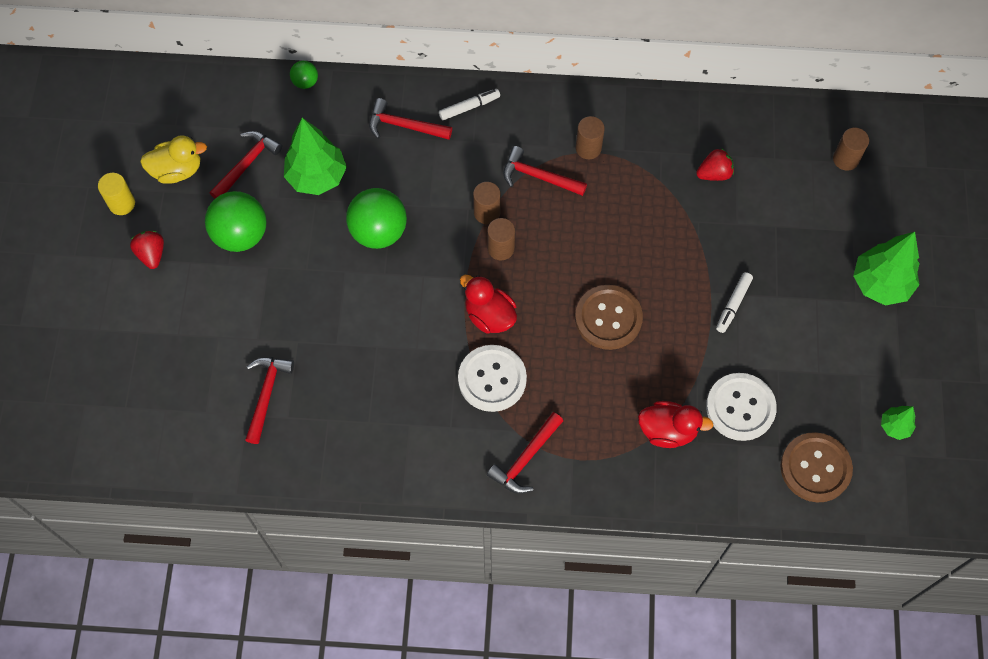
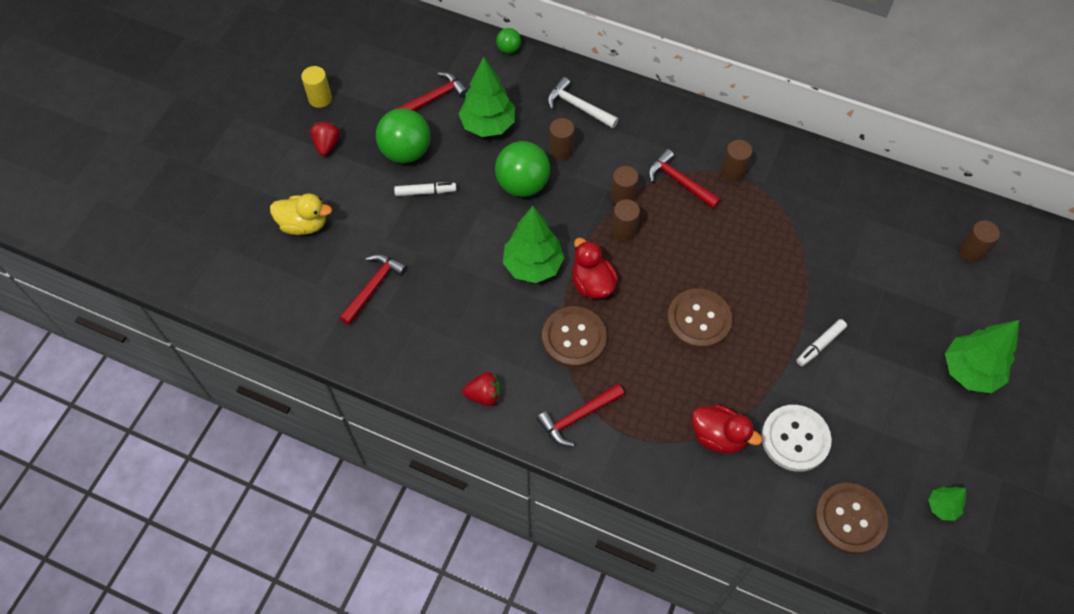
camera: 20 degrees right, 5 degrees down
(177, 170) = (375, 86): yellow duck -> yellow duck (304, 224)
(404, 126) = (578, 106): red hammer -> white hammer
(404, 180) = (561, 150): none -> brown cylinder
(422, 316) = (533, 265): none -> green tree
(469, 107) = (640, 108): white marker -> white marker (425, 192)
(492, 379) = (574, 338): white button -> brown button
(714, 173) = (841, 227): red strawberry -> red strawberry (484, 395)

